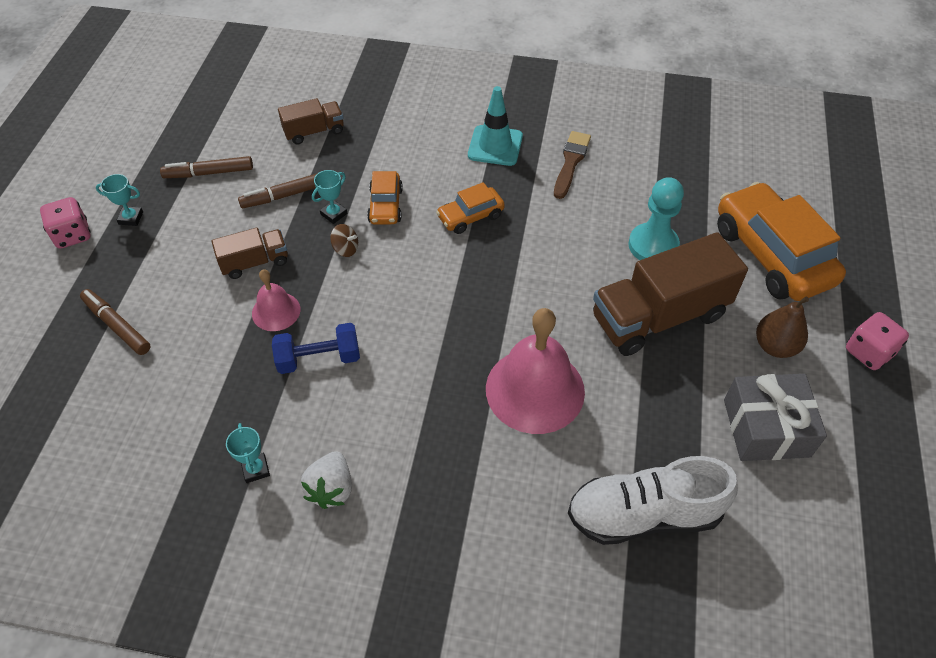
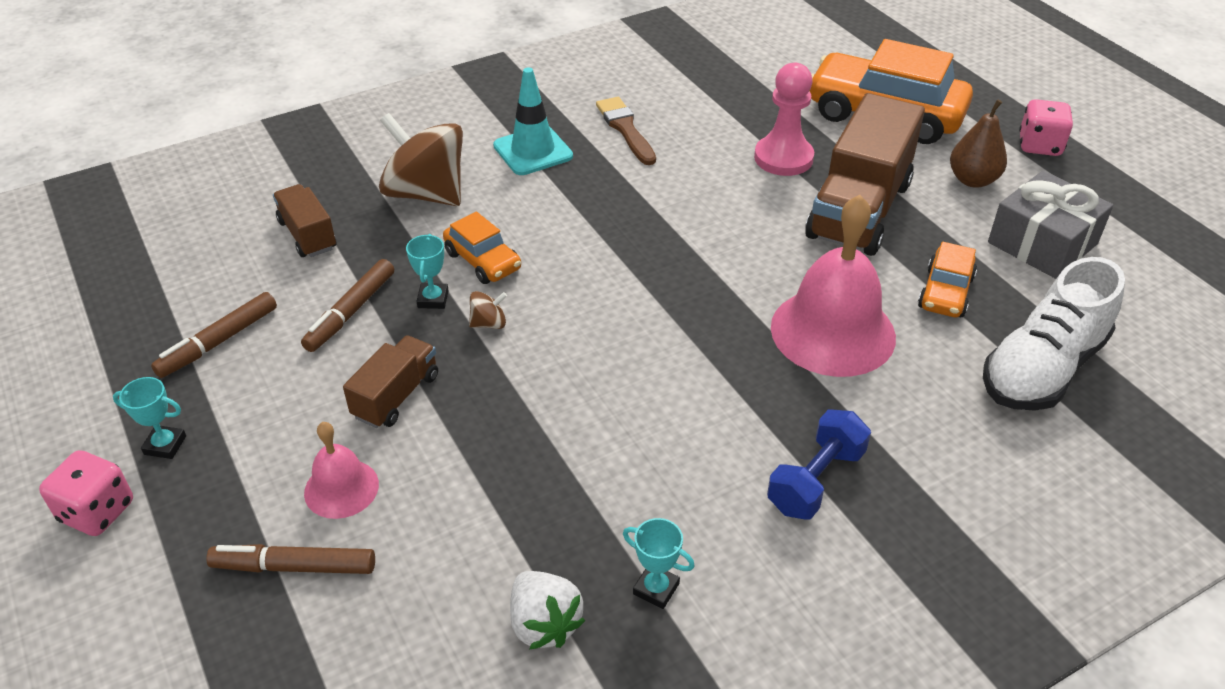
camera: 40 degrees left, 10 degrees down
(131, 218) = (165, 445): turquoise trophy -> turquoise trophy turned 45 degrees clockwise
(276, 311) = (483, 427): pink bell -> pink bell (341, 488)
(314, 132) = (308, 235): brown truck -> brown truck turned 60 degrees counterclockwise
(319, 359) = (590, 440): blue dumbbell -> blue dumbbell (816, 480)
(331, 489) = (757, 547): white strawberry -> white strawberry (544, 624)
(403, 140) = (426, 193): none -> brown spinning top
(470, 216) = (586, 223): orange car -> orange car (945, 293)
(653, 245) = (783, 158): turquoise pawn -> pink pawn

